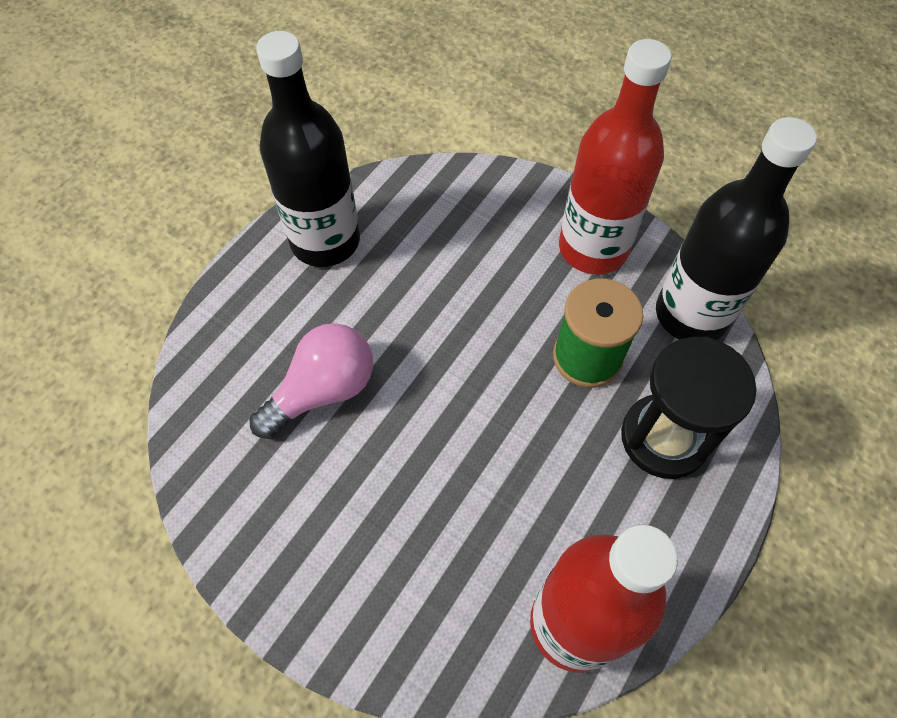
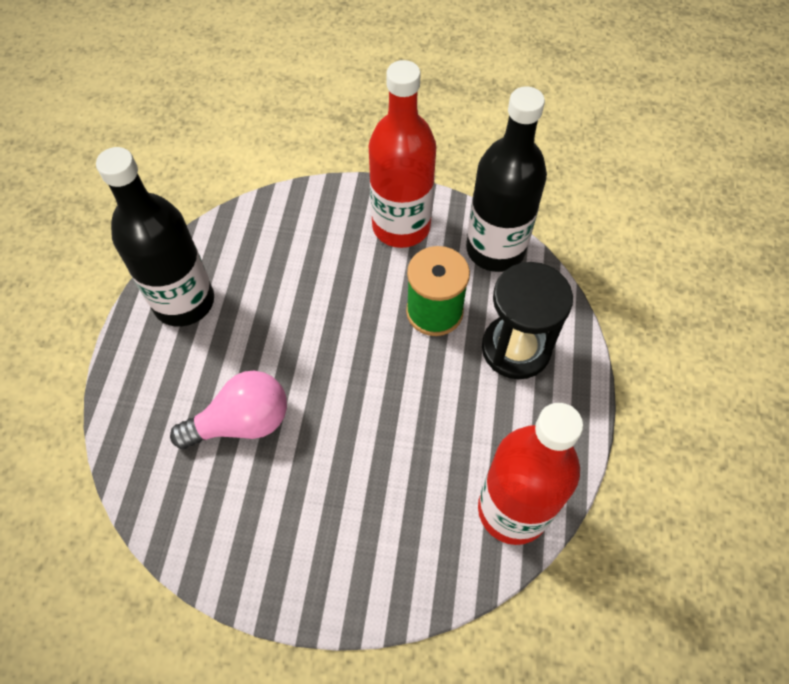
camera: 25 degrees left, 0 degrees up
(323, 391) = (242, 422): pink light bulb -> pink light bulb turned 45 degrees clockwise

